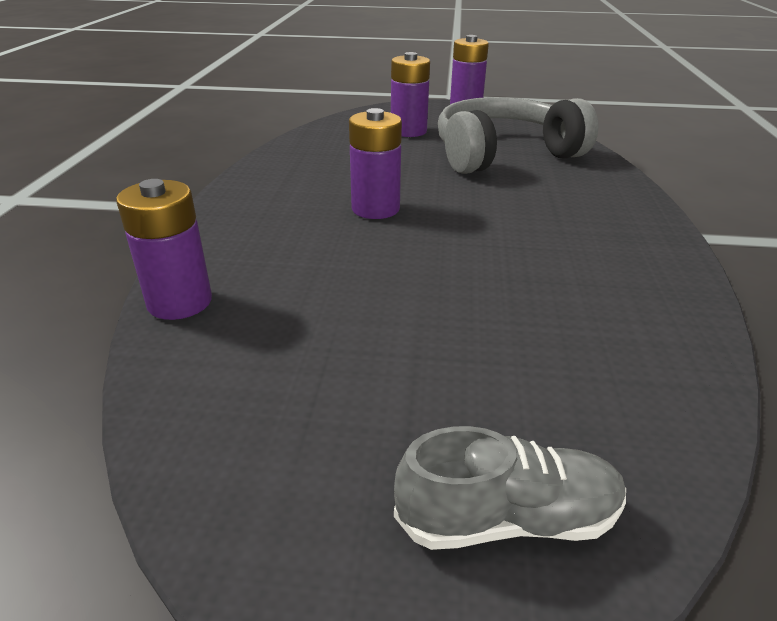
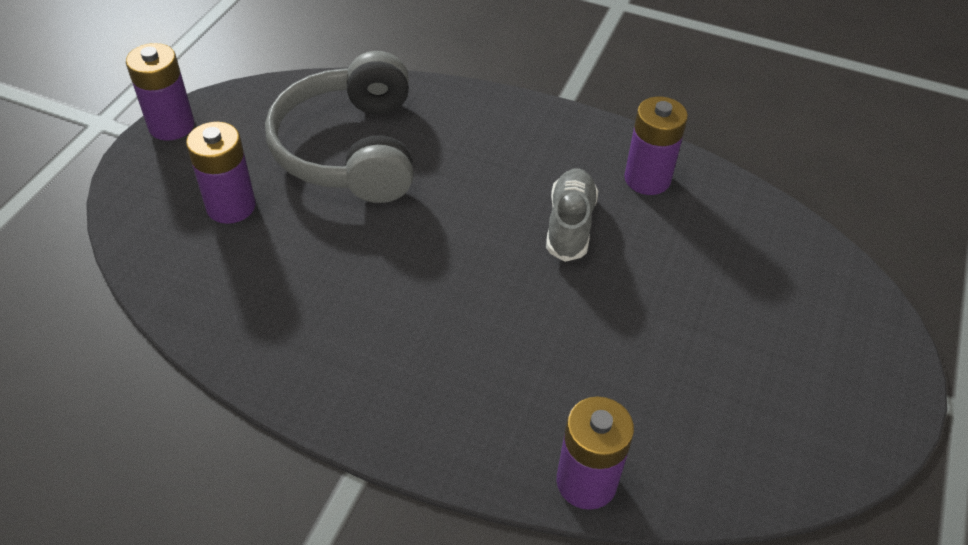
camera: 75 degrees left, 15 degrees up
(375, 209) = (445, 293): purple battery -> purple battery (647, 179)
(507, 519) = (843, 326): grey shoe -> grey shoe (570, 225)

